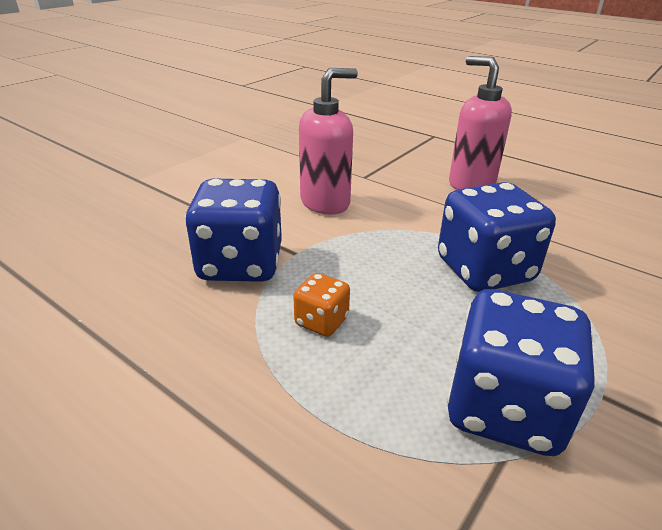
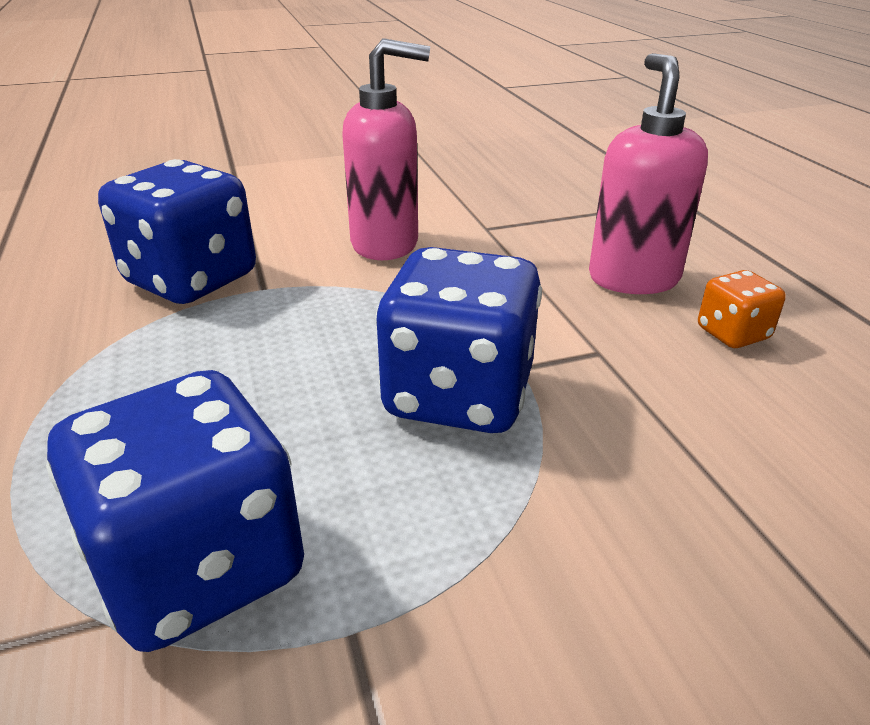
camera: 35 degrees right, 0 degrees up
(321, 321) = (171, 369): orange dice -> orange dice (732, 334)

